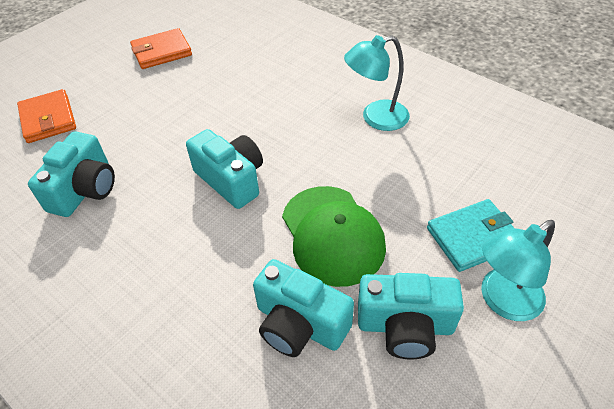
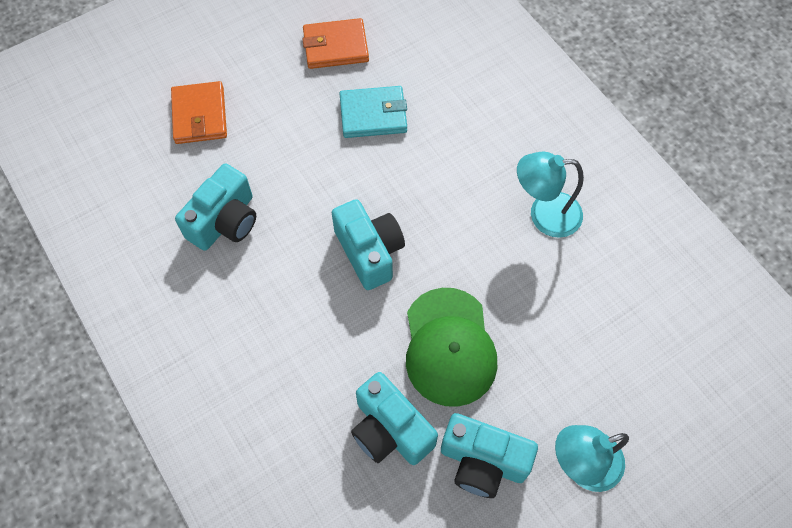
camera: 15 degrees right, 15 degrees up
(473, 237) = (584, 392): turquoise wallet -> turquoise wallet (373, 114)

